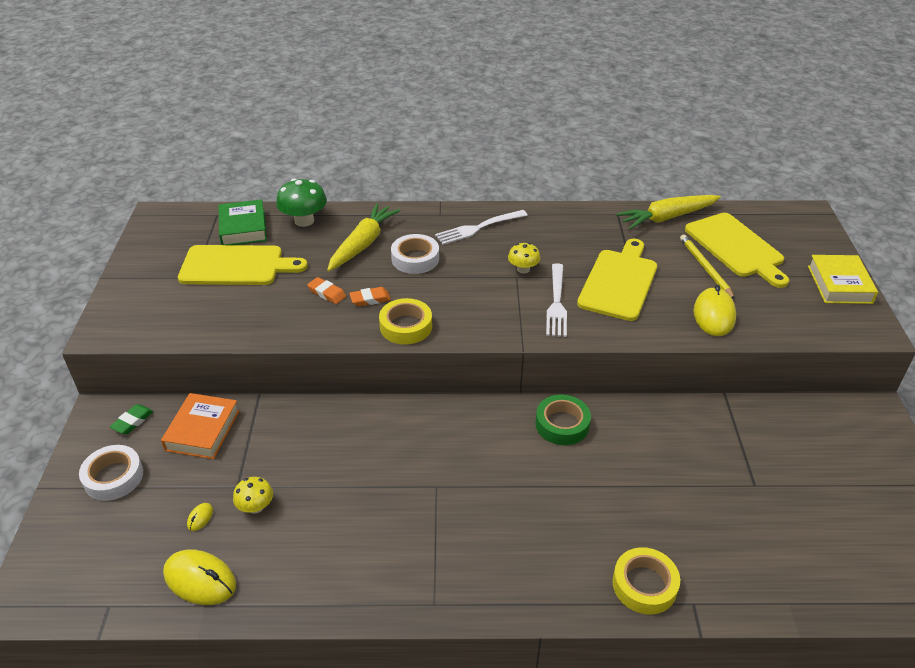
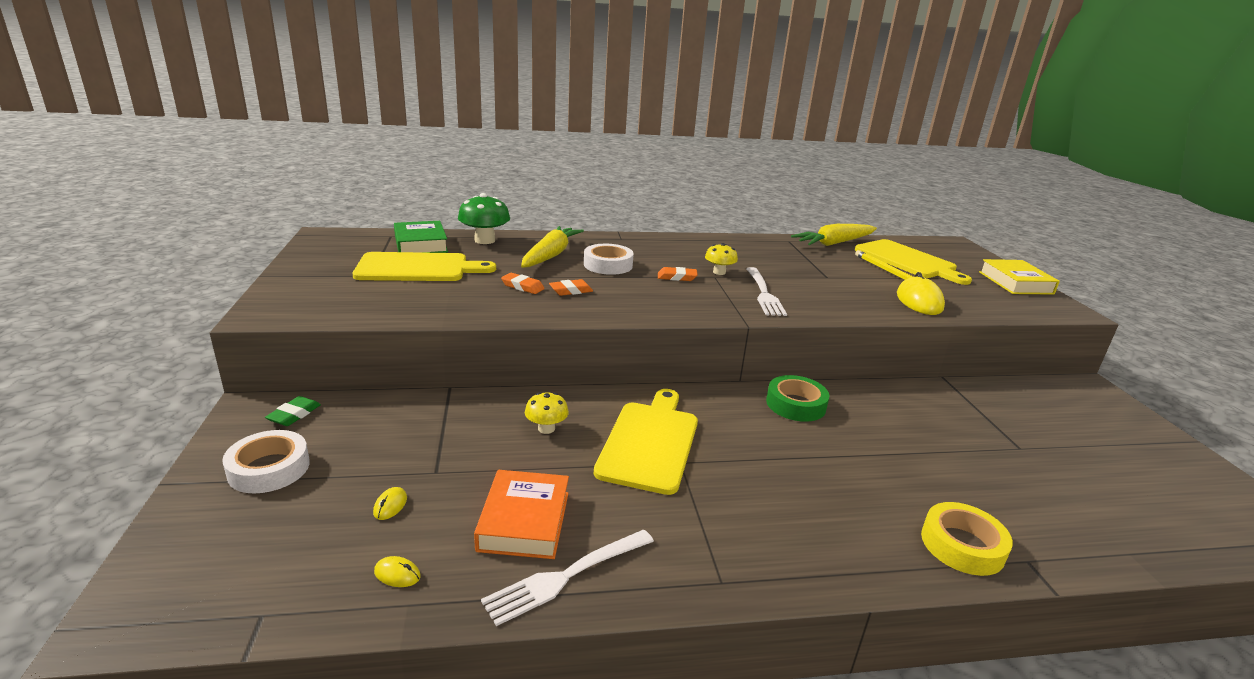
camera: 10 degrees left, 15 degrees down
(200, 580) = (397, 574): yellow mouse -> yellow mouse, size x0.44
(203, 430) = (385, 420): orange book -> orange book (524, 521)
(256, 507) = (463, 491): yellow mushroom -> yellow mushroom (546, 428)
(406, 326) = (616, 309): yellow tape -> none
(478, 228) = (662, 247): white fork -> white fork (566, 576)
(478, 278) = (677, 277): none -> orange eraser
(619, 282) = (816, 280): yellow cutting board -> yellow cutting board (650, 442)

